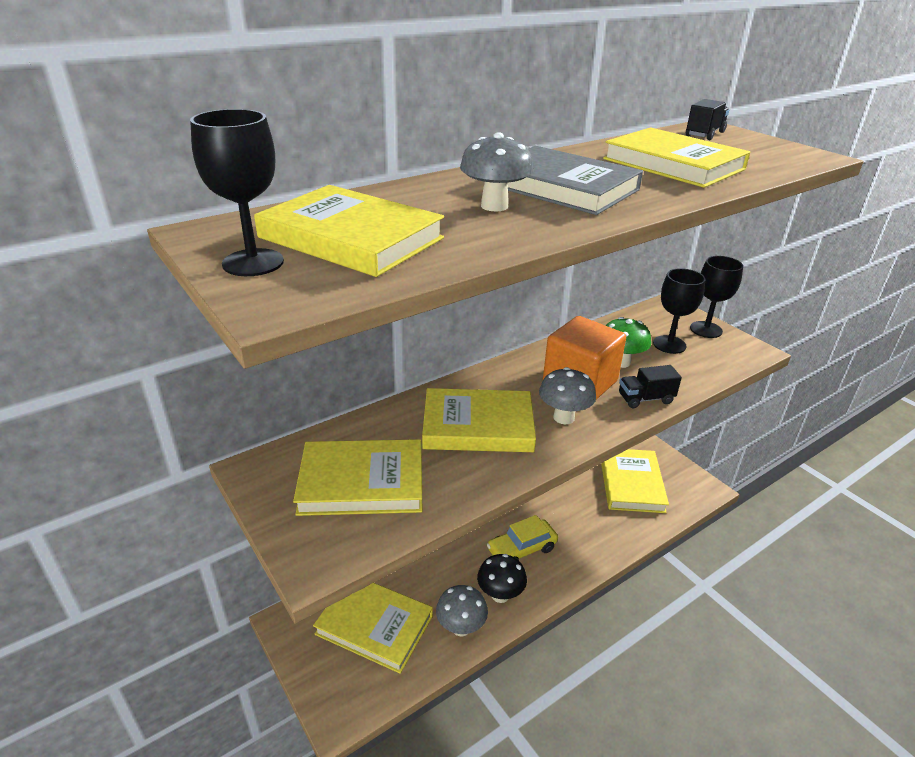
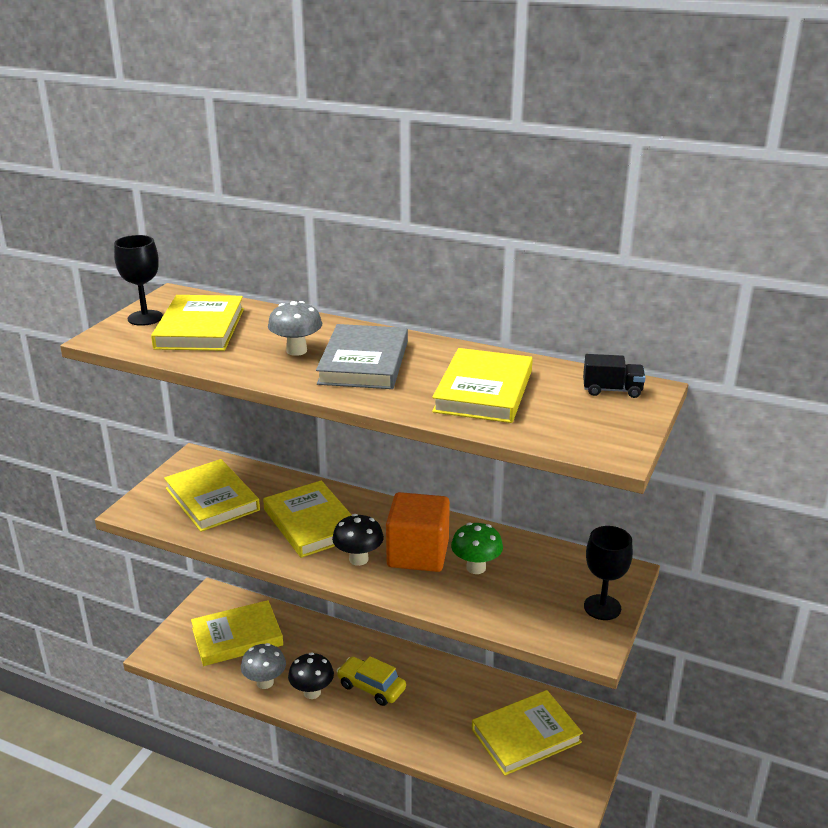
camera: 60 degrees right, 5 degrees down
(374, 625) = (237, 637): yellow book -> yellow book turned 75 degrees clockwise
(564, 417) = (358, 559): grey mushroom -> black mushroom
(645, 399) = (427, 595): black truck -> none
(669, 344) = (541, 589): black goblet -> none

